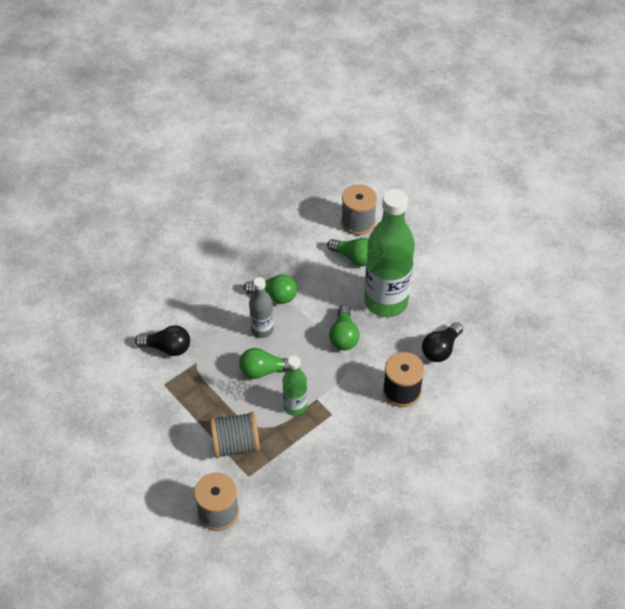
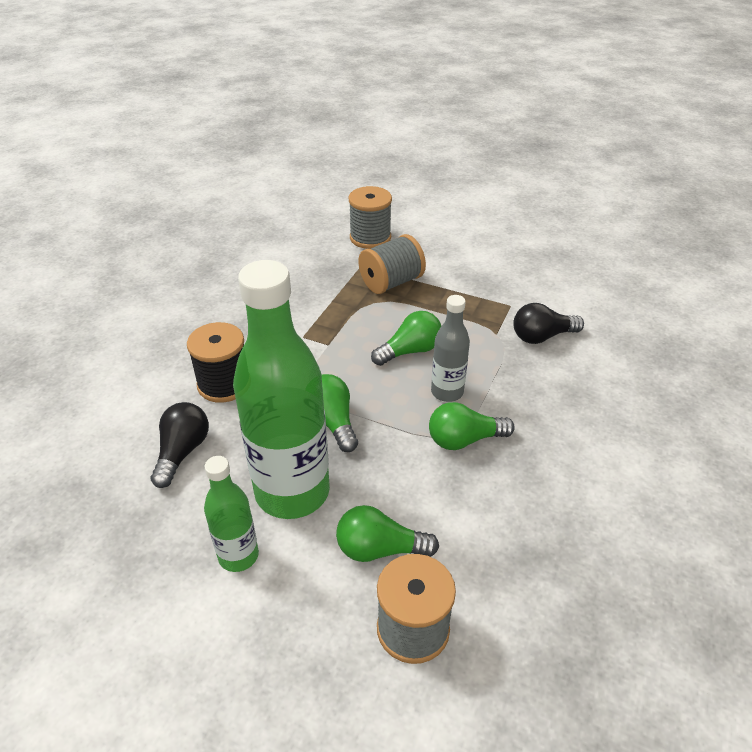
camera: 155 degrees right, 10 degrees down
(295, 406) = (350, 330): green bottle -> green bottle (238, 556)

